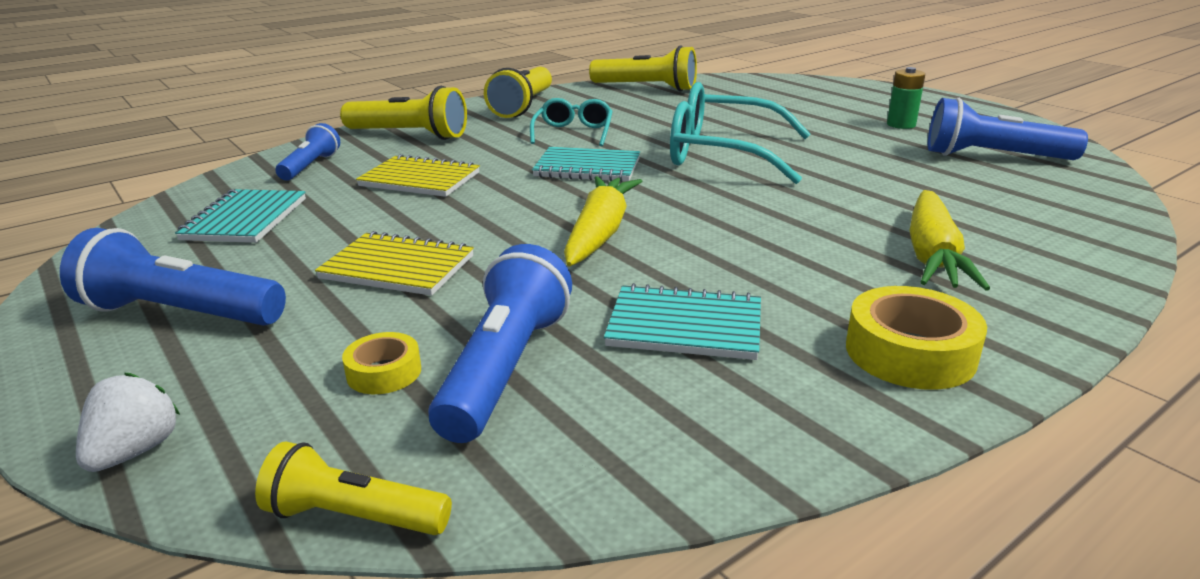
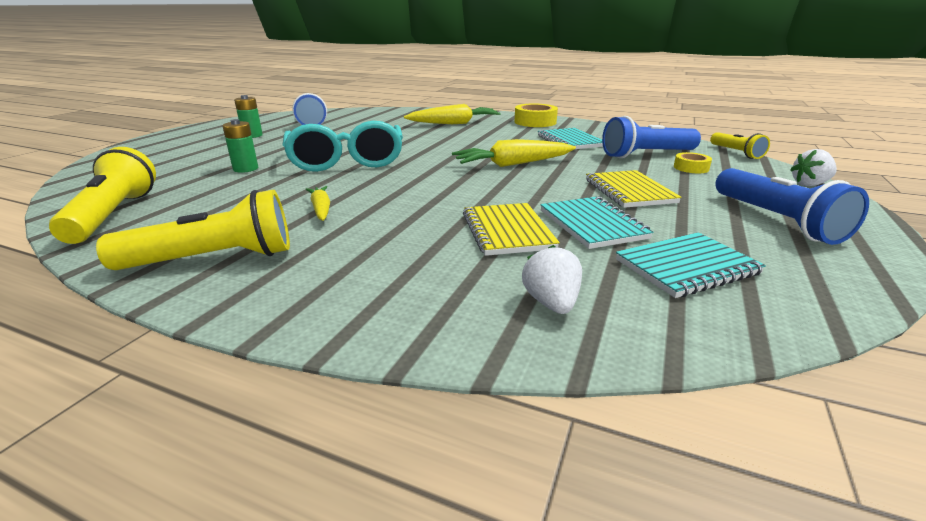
camera: 120 degrees left, 0 degrees up
(310, 166) = (551, 303): blue flashlight -> white strawberry
(409, 135) = (385, 289): yellow flashlight -> none
(573, 133) = (321, 209): turquoise glasses -> yellow carrot
(587, 168) = (412, 186): turquoise notebook -> turquoise notebook (592, 224)
(735, 118) = (245, 169): none -> green battery

